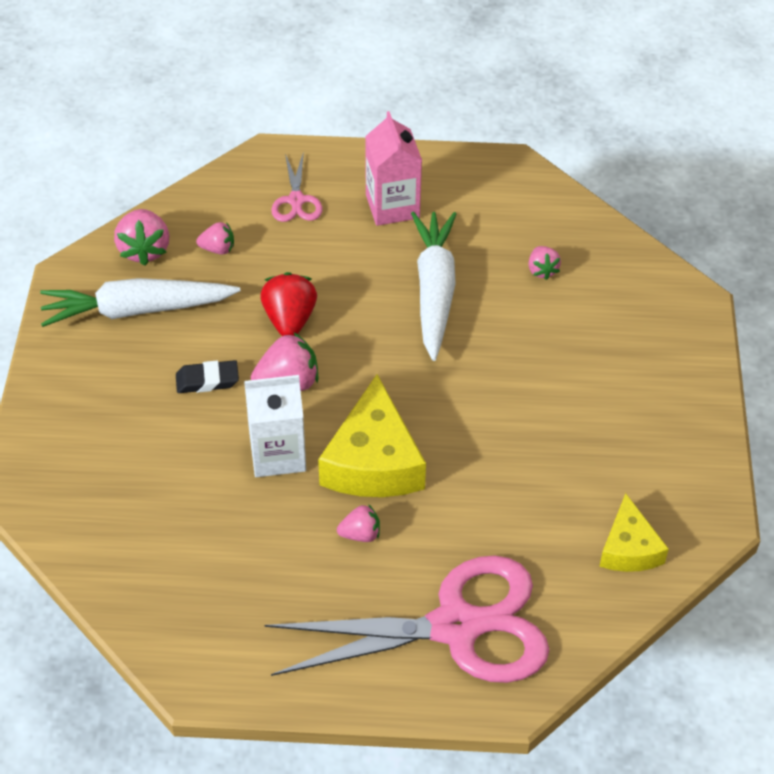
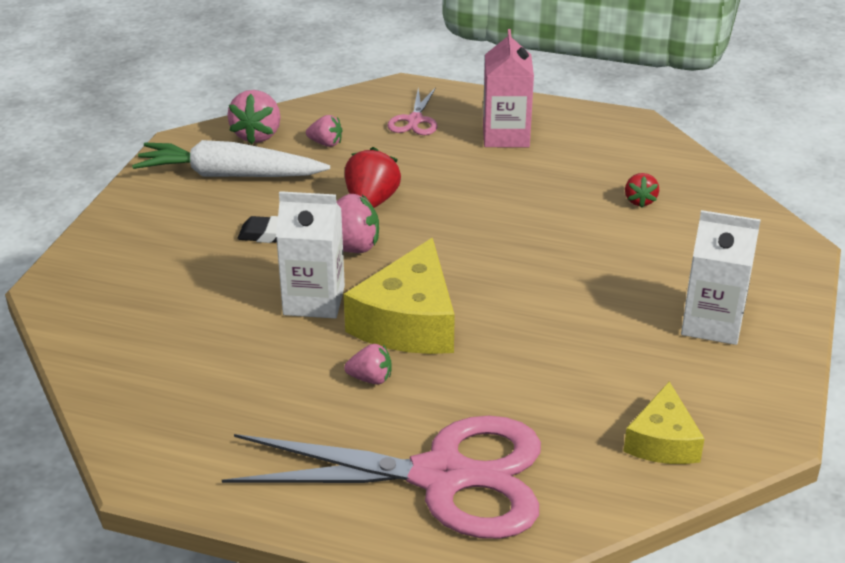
camera: 15 degrees right, 15 degrees down
(434, 290) = (524, 201): white carrot -> none
(542, 270) = (639, 201): pink strawberry -> red strawberry
(640, 408) = (711, 323): none -> white carton

